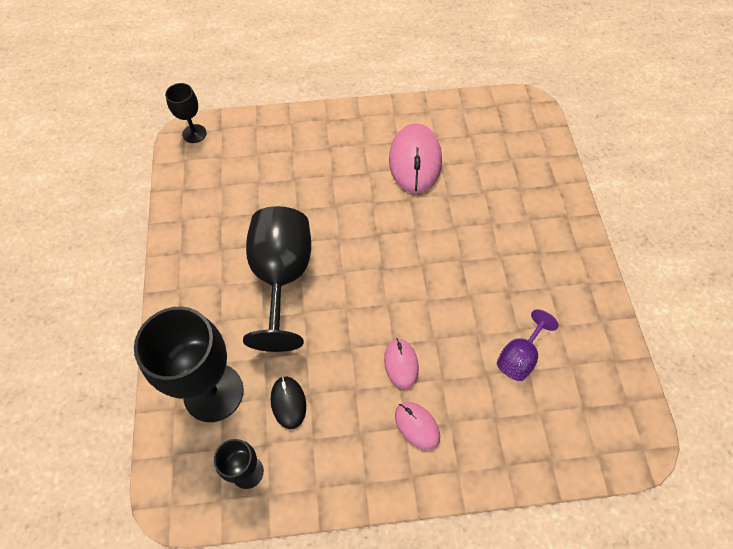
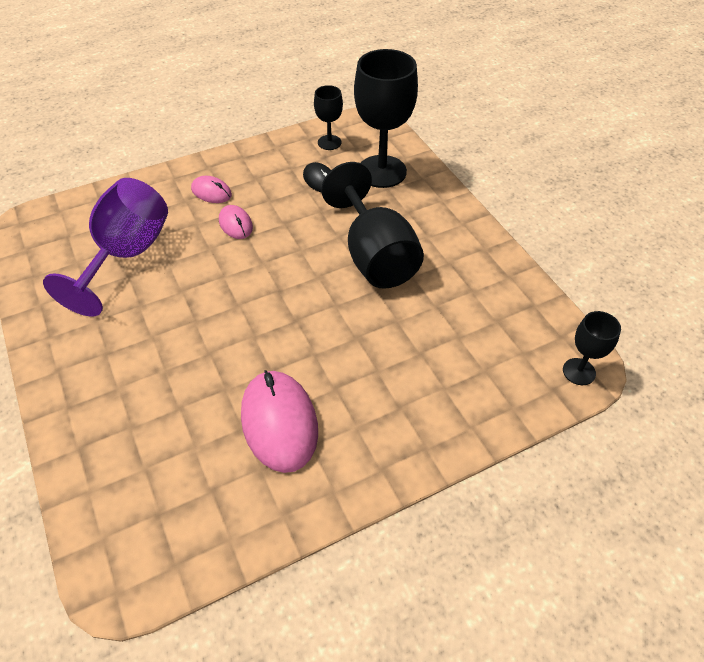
camera: 160 degrees right, 10 degrees down
(519, 357) = (126, 255): purple goblet -> purple goblet, size x1.98

